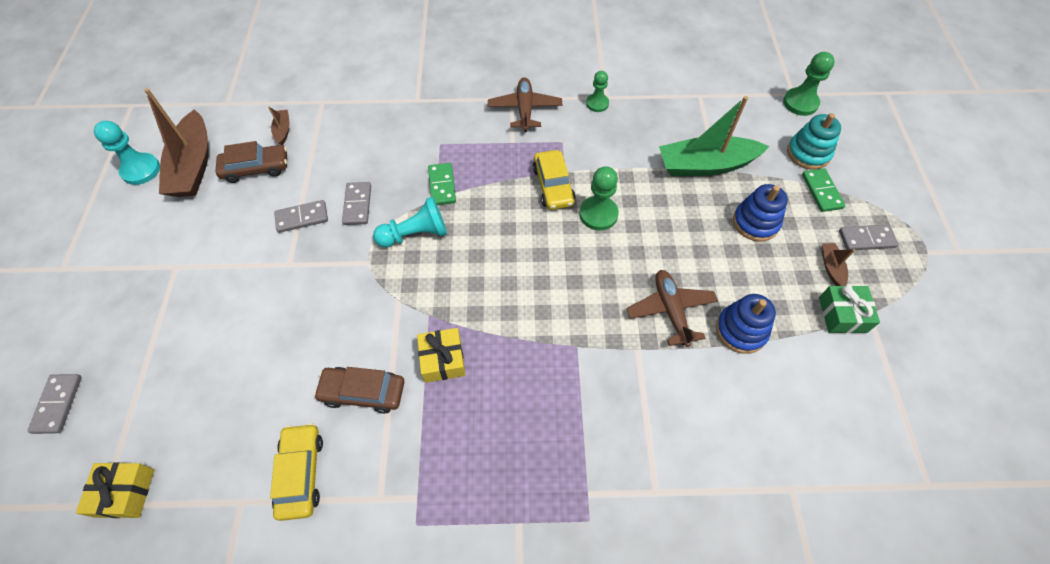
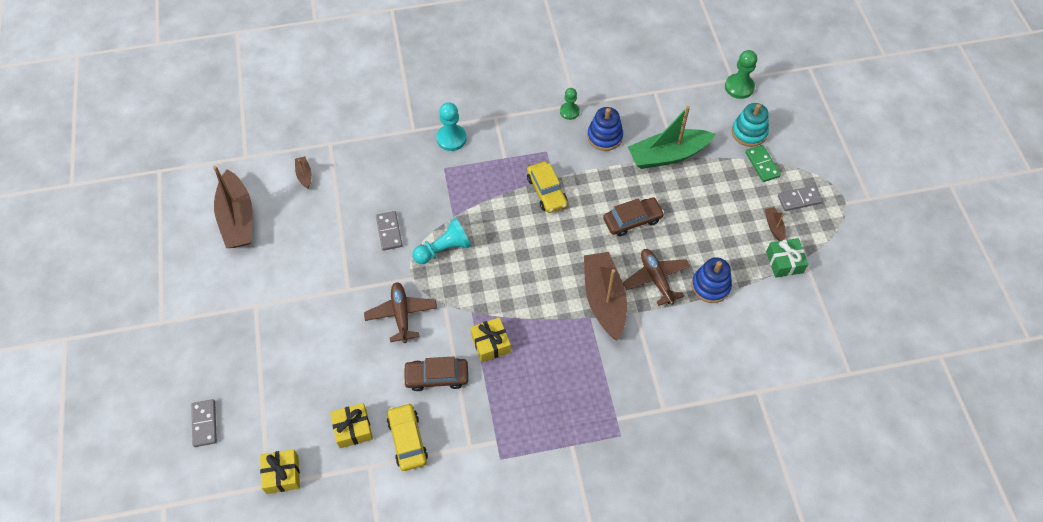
camera: 10 degrees left, 0 degrees up
(141, 170) = (193, 229): turquoise pawn -> turquoise pawn (451, 138)
(236, 445) = (353, 429): none -> yellow gift
(256, 168) = (292, 213): brown car -> brown car (632, 220)
(302, 218) = (346, 250): grey domino -> none
(442, 185) = (455, 205): green domino -> none
(525, 109) = (509, 125): brown plane -> brown plane (401, 314)
(598, 214) = (588, 210): green pawn -> none
(599, 326) = (604, 300): none -> brown boat
(755, 222) = (712, 199): blue stacking toy -> blue stacking toy (604, 136)

